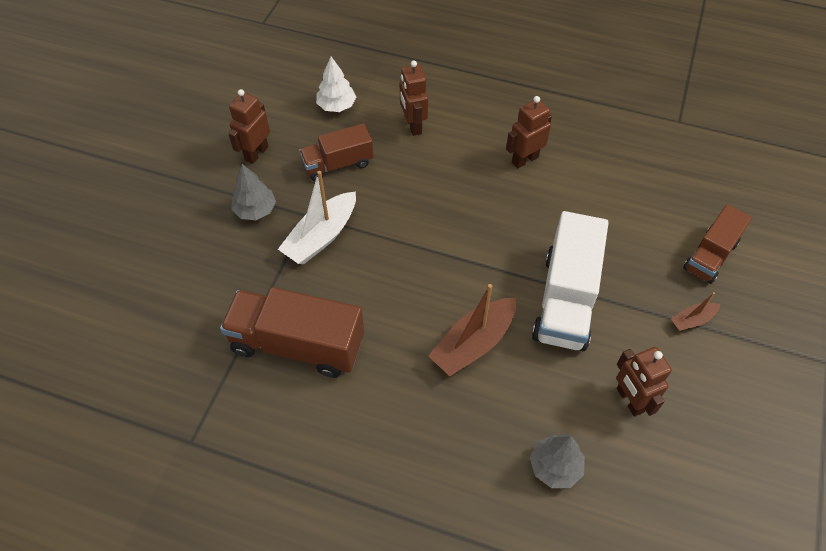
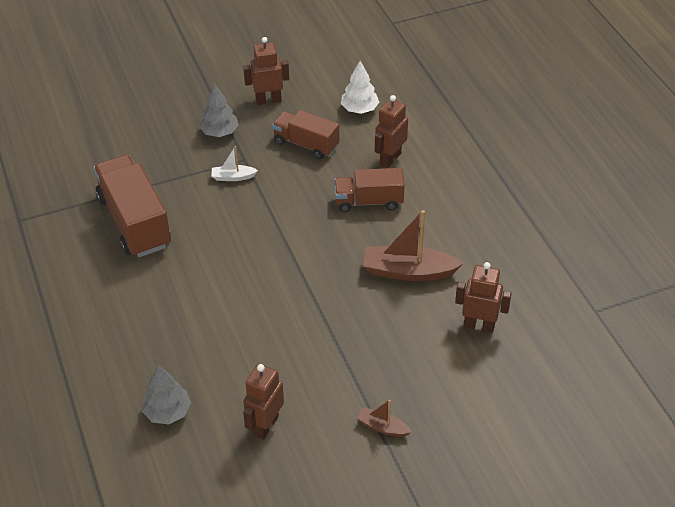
camera: 50 degrees right, 10 degrees down
(321, 237) = (233, 177): white boat -> white boat, size x0.51
(473, 343) = (226, 309): brown boat -> brown boat (408, 271)
(524, 159) = (432, 239): brown robot -> brown robot (479, 325)
(565, 300) = (319, 339): white truck -> none
(710, 256) = (463, 406): brown truck -> brown truck (368, 201)

